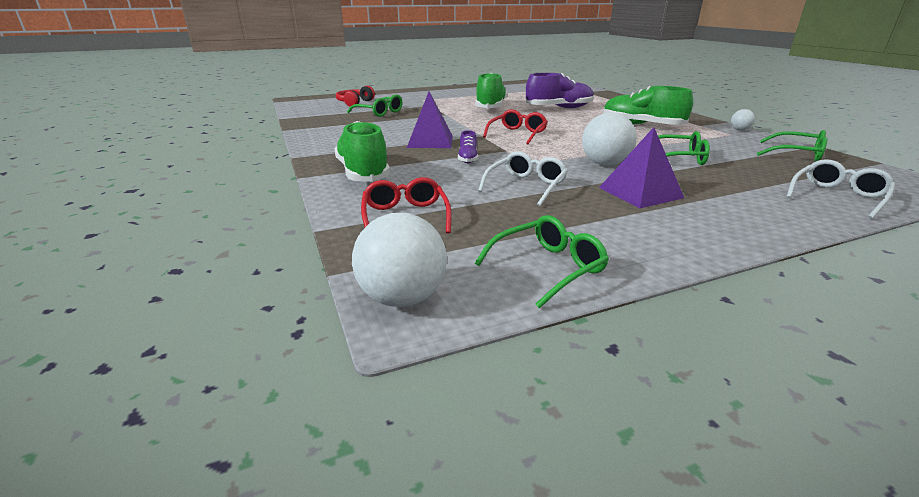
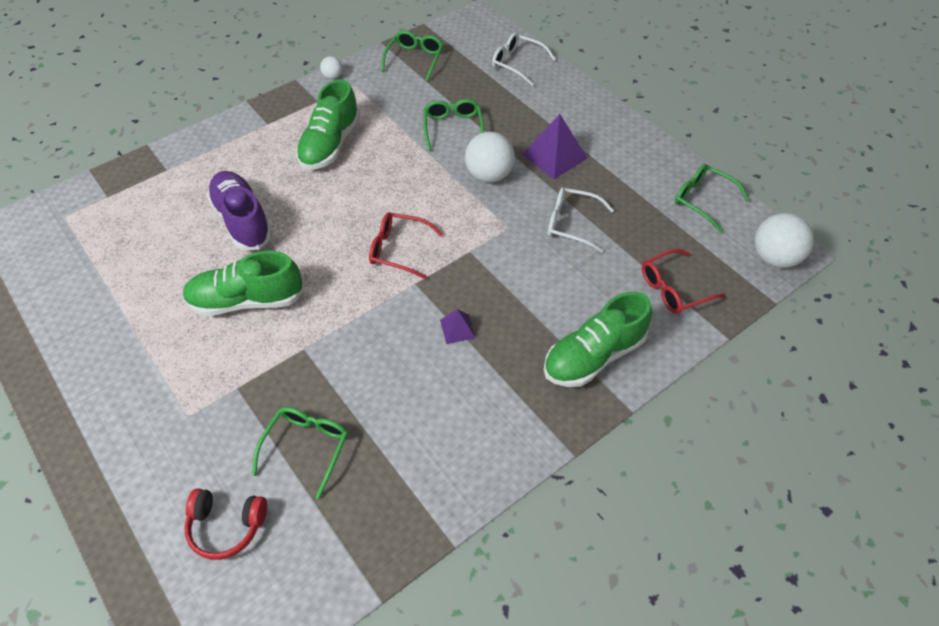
camera: 105 degrees left, 25 degrees up
(430, 141) = (457, 329): purple pyramid -> purple pyramid, size x0.53
(468, 159) = (512, 278): purple shoe -> none

